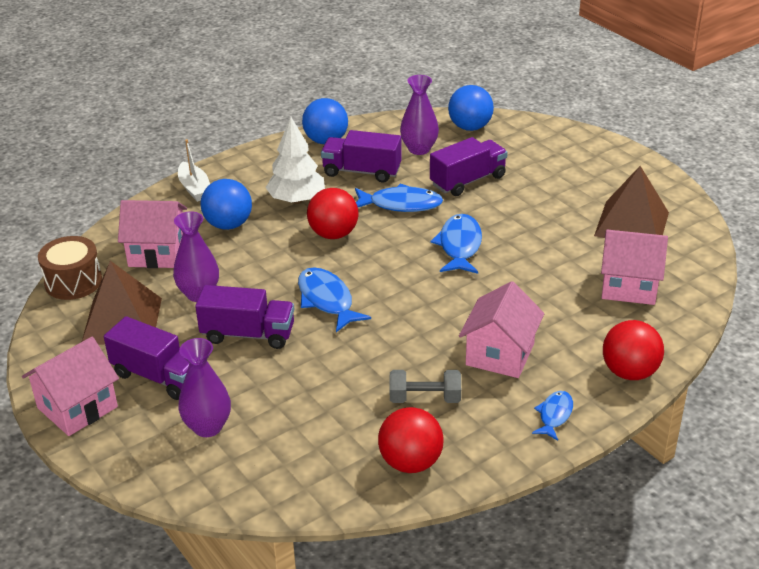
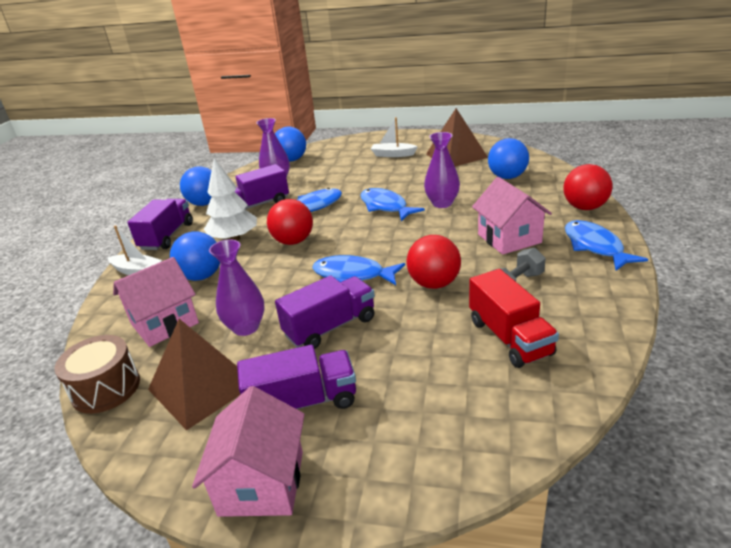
camera: 40 degrees left, 5 degrees down
(208, 427) = (407, 407): purple vase -> purple vase (442, 203)
(344, 434) = (509, 337): none -> red truck
(410, 462) = (579, 323): red ball -> red ball (434, 283)
(468, 181) = (334, 179): purple truck -> purple truck (167, 236)
(554, 415) = (595, 247): blue fish -> blue fish, size x1.67
(573, 181) = (393, 155): none -> white boat
(629, 286) = (507, 177): pink house -> blue ball

